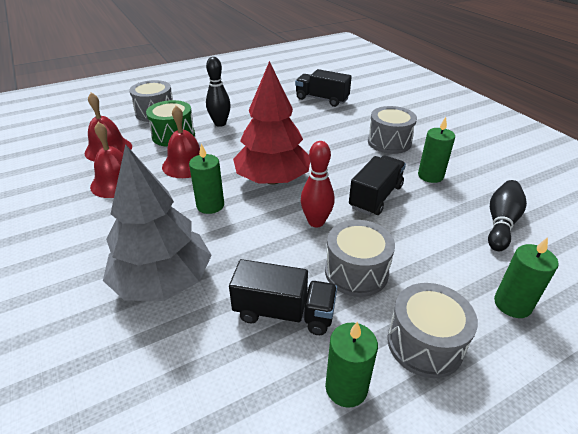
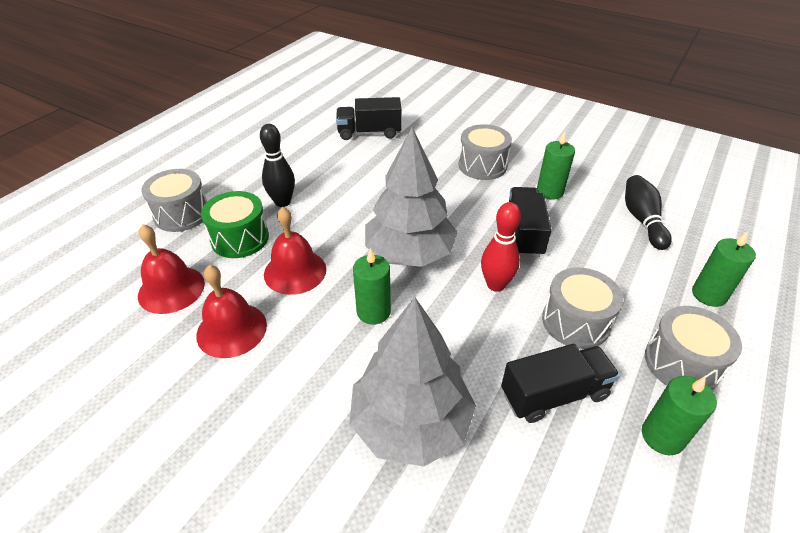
camera: 30 degrees left, 5 degrees up
(273, 180) = (410, 253): red tree -> grey tree

